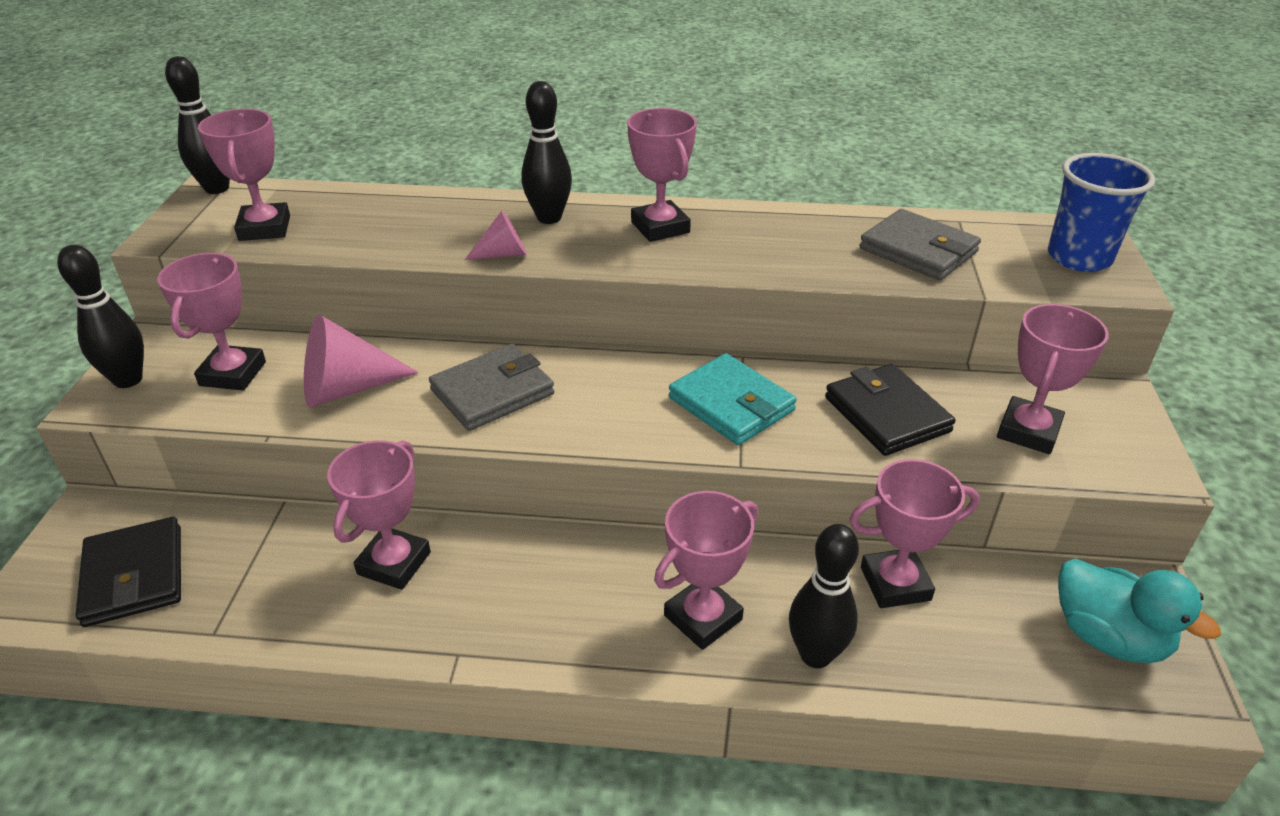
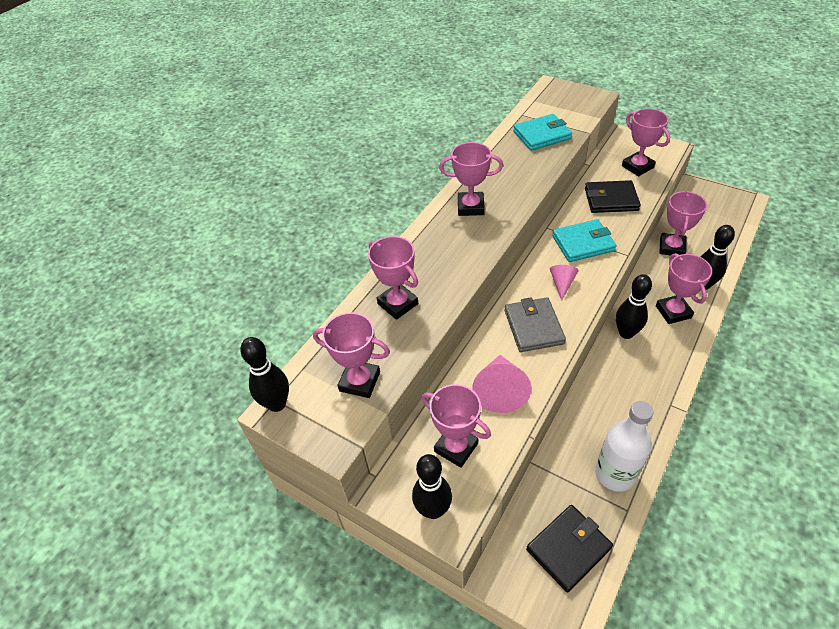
camera: 60 degrees left, 10 degrees up
(134, 576) = (568, 548): black wallet -> black wallet turned 45 degrees counterclockwise
(281, 603) = (615, 474): none -> white bottle
(394, 563) = (601, 418): pink trophy -> pink trophy (398, 304)
(503, 254) = (463, 273): pink cone -> pink cone (562, 284)
(549, 218) = (433, 245): black bowling pin -> black bowling pin (626, 333)
(918, 250) = (542, 135): grey wallet -> turquoise wallet
(1079, 258) = (571, 97): blue cup -> none
(1108, 637) = (714, 205): turquoise duck -> none

